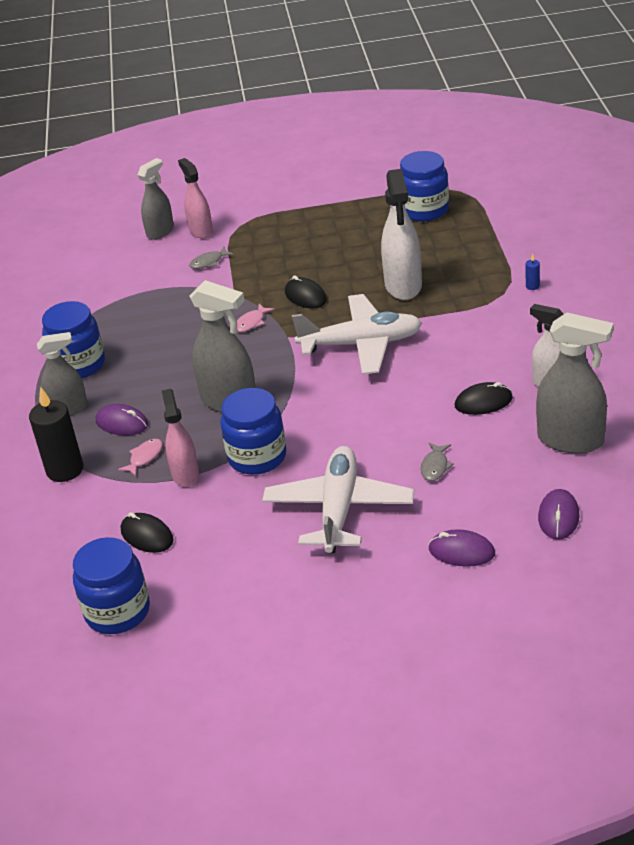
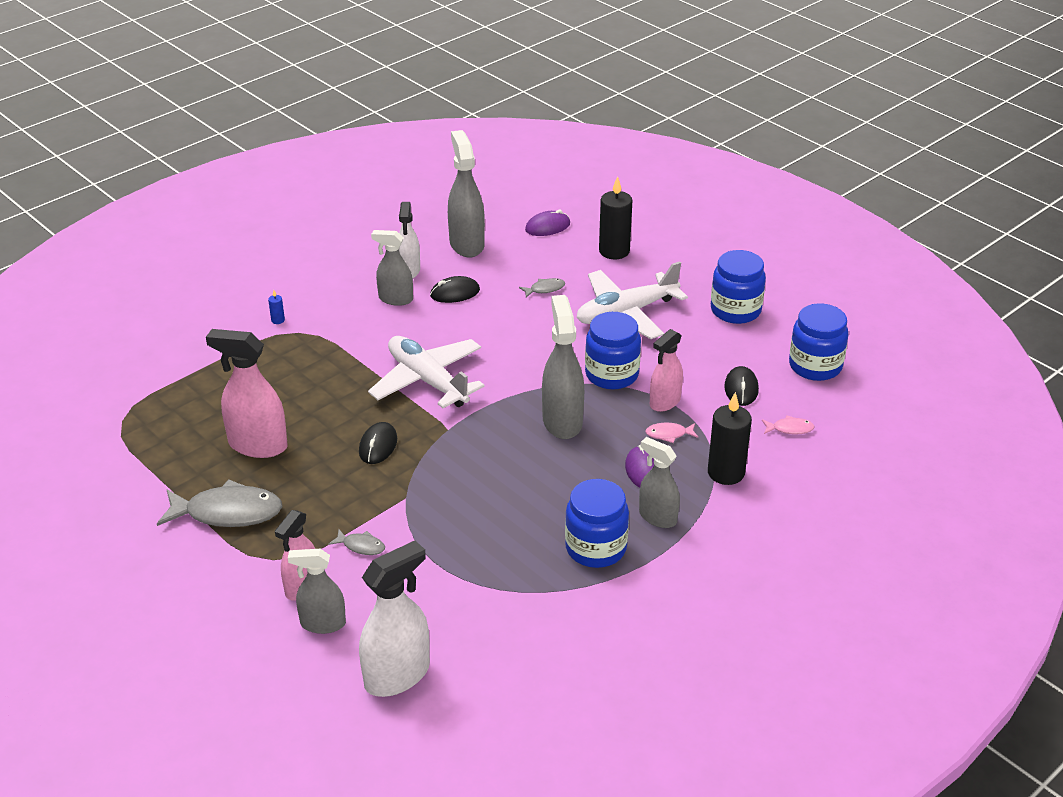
camera: 130 degrees left, 0 degrees up
(251, 322) = (444, 462): pink fish -> pink fish (790, 429)
(306, 216) = (228, 512): none -> grey fish
(367, 242) = (257, 445): none -> pink spray bottle
(403, 286) = (322, 392): white spray bottle -> white spray bottle (397, 675)
(424, 210) = (174, 430): blue jar -> blue jar (735, 310)
(461, 551) = (614, 251): purple mouse -> black candle
(483, 402) = (455, 293): black mouse -> black mouse turned 60 degrees counterclockwise
(507, 361) = (395, 299): none -> grey spray bottle

